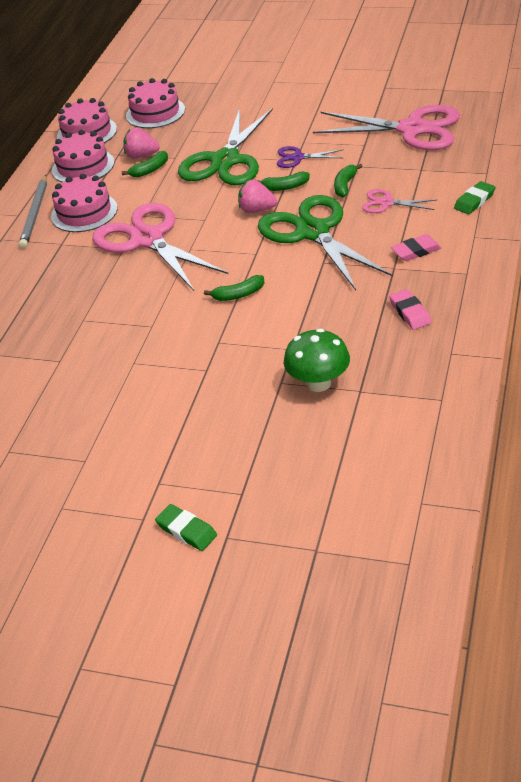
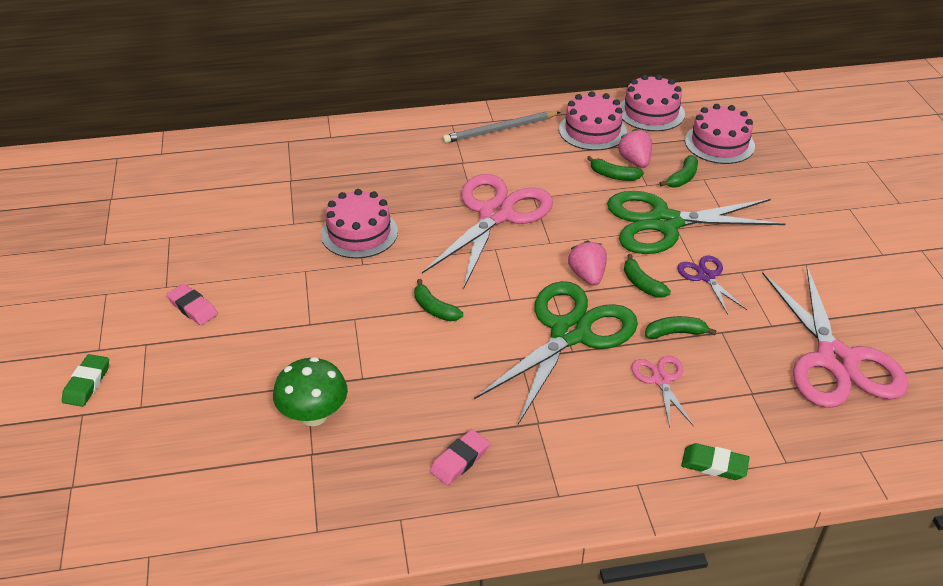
camera: 60 degrees right, 0 degrees up
(84, 212) = (518, 158): pink cake -> pink cake (359, 233)
(181, 139) = (682, 178): none -> green banana
(416, 251) = (579, 434): pink eraser -> pink eraser (193, 307)

